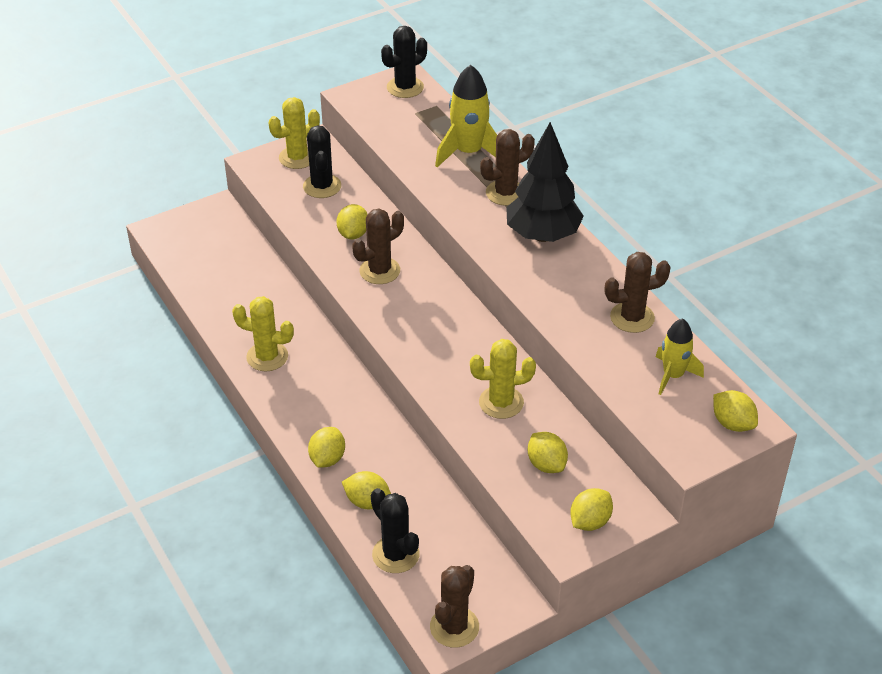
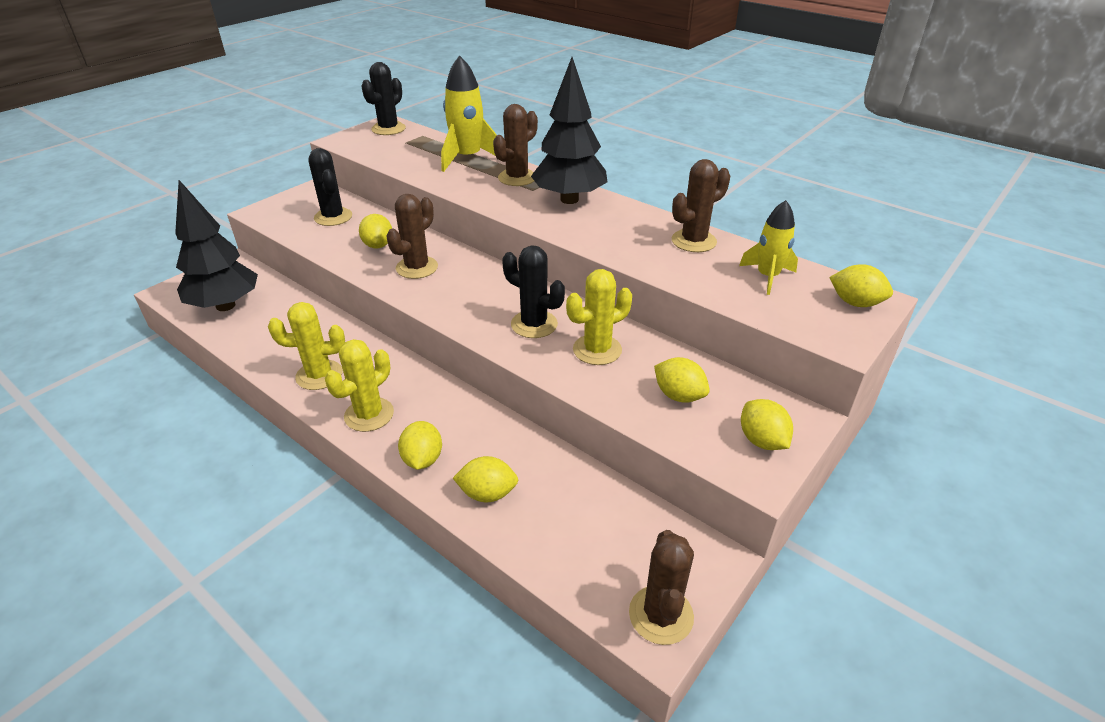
camera: 20 degrees left, 5 degrees down
(203, 259) = (225, 305): none -> black tree
(297, 157) = (301, 202): yellow cactus -> yellow cactus (369, 415)
(395, 554) = (547, 545): black cactus -> black cactus (534, 324)
(590, 521) = (762, 440): yellow lemon -> yellow lemon turned 45 degrees counterclockwise

